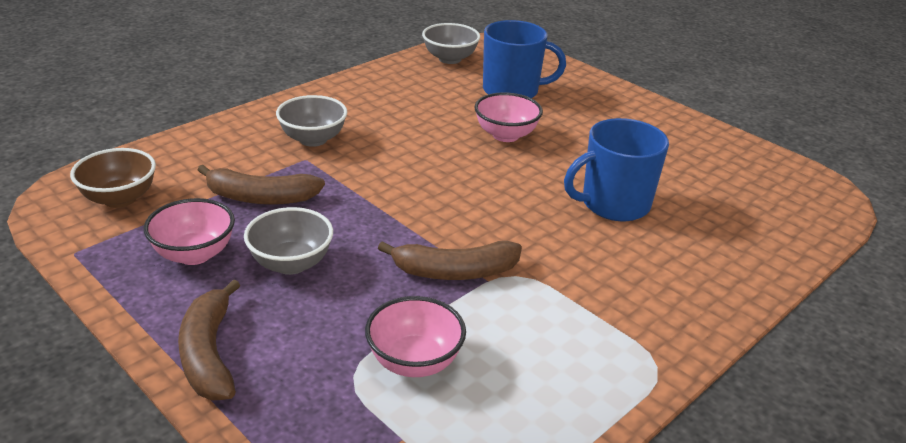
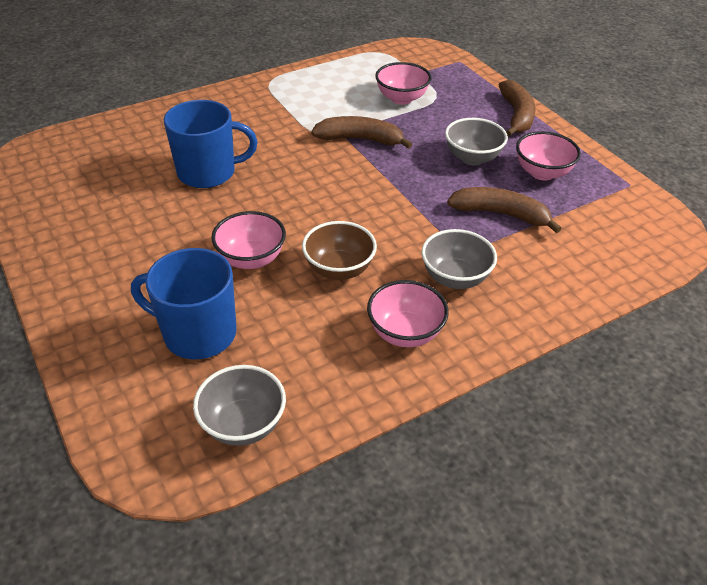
camera: 165 degrees left, 10 degrees up
(120, 199) = (620, 227): brown bowl -> brown bowl (339, 269)
(353, 103) = (405, 333): none -> pink bowl

